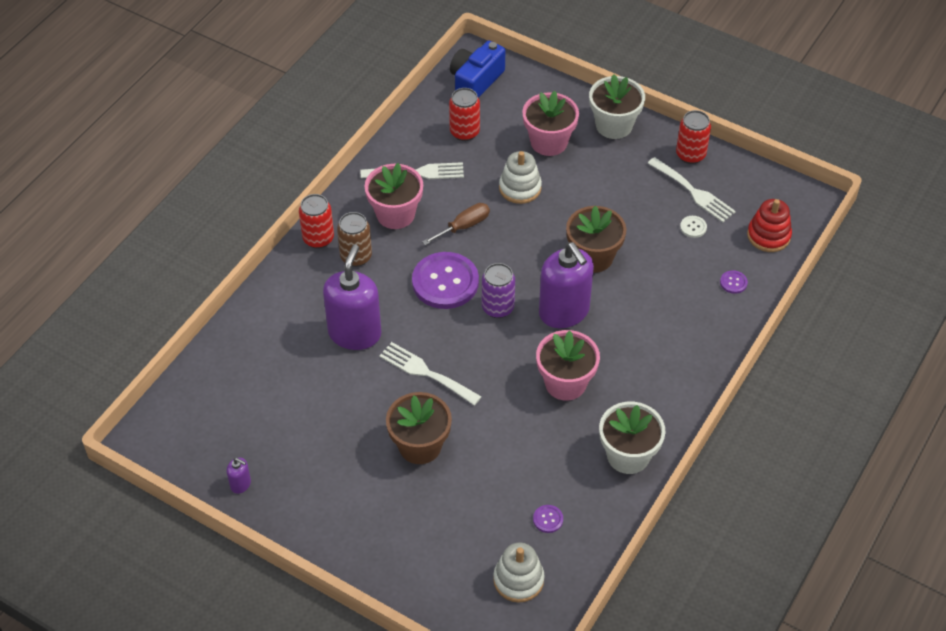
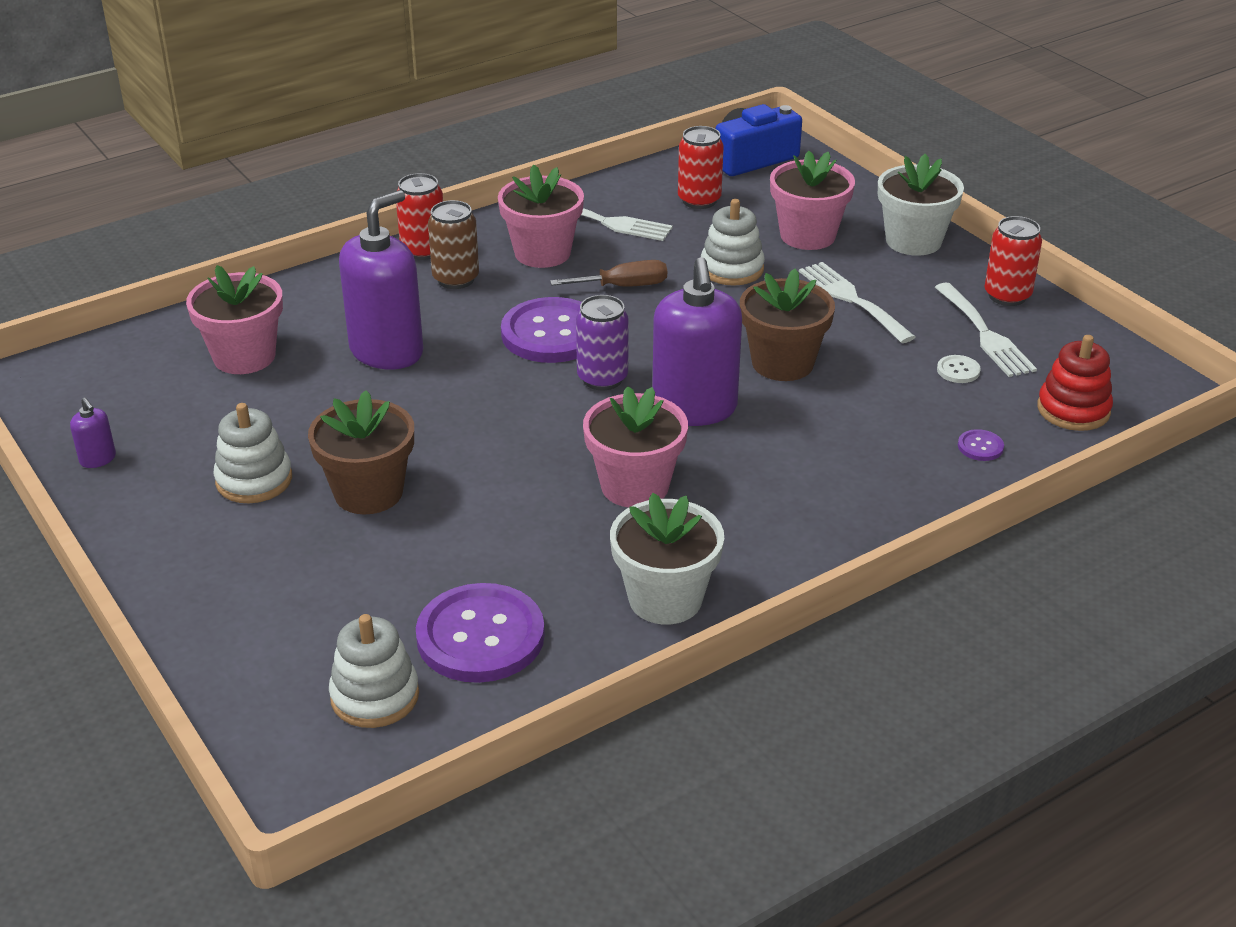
camera: 25 degrees right, 15 degrees down
(269, 370) = (244, 356): none -> pink flower pot
(347, 463) = (254, 480): none -> white stacking toy
(426, 373) = (445, 417): white fork -> white fork (852, 300)
(548, 519) = (480, 636): purple button -> purple button, size x2.46

